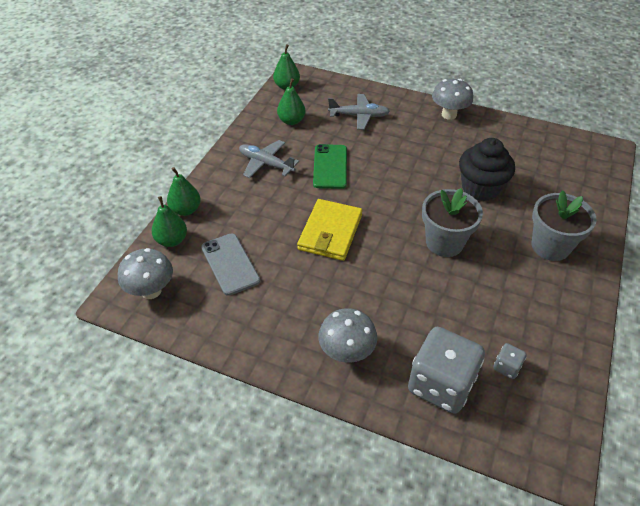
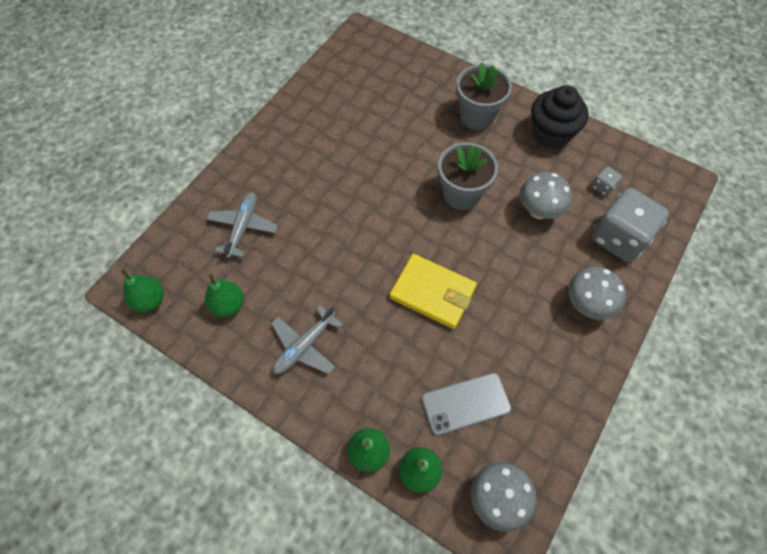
camera: 80 degrees left, 15 degrees up
(330, 166) = (327, 275): green phone -> none
(449, 115) = (269, 139): grey mushroom -> grey mushroom (538, 211)
(480, 188) = (393, 145): black cupcake -> black cupcake (551, 134)

